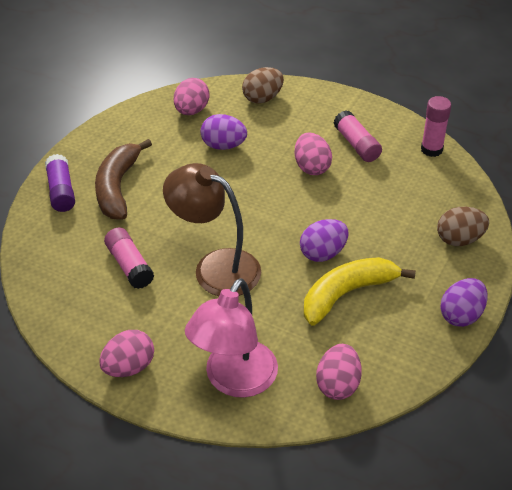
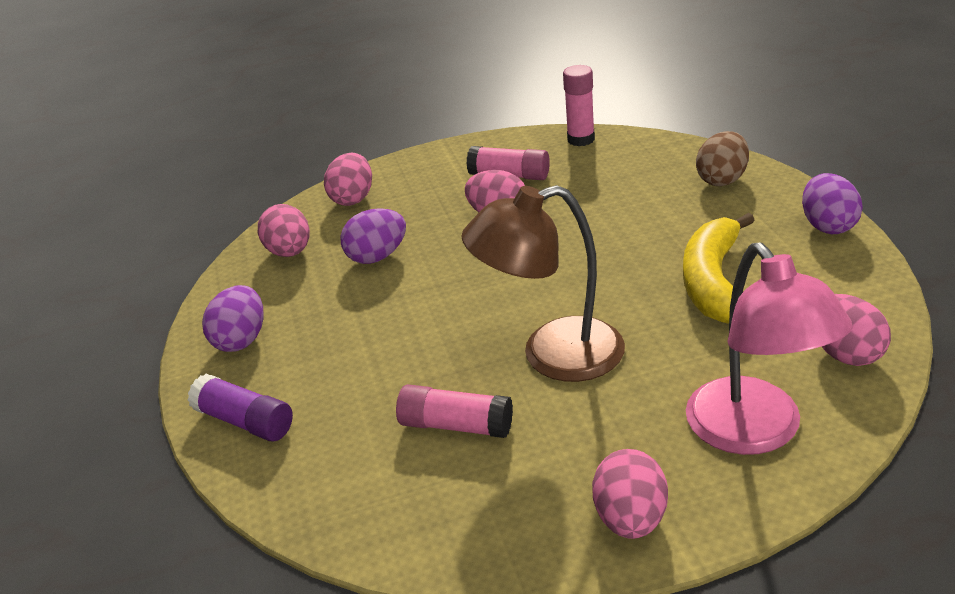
camera: 40 degrees left, 10 degrees down
(117, 187) = (314, 368): brown banana -> none
(262, 98) = (353, 198): brown egg -> pink egg
(323, 253) = (633, 268): purple egg -> purple egg (241, 340)

